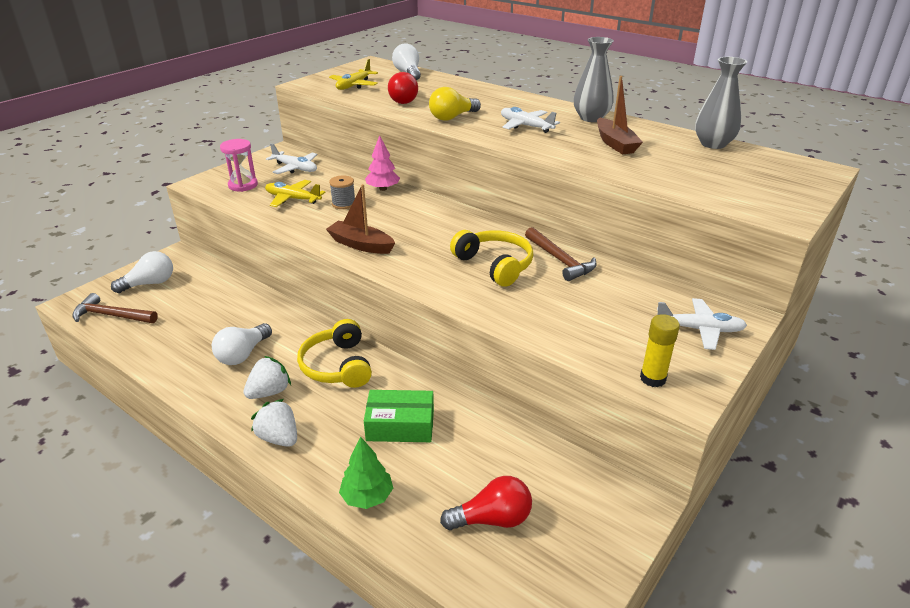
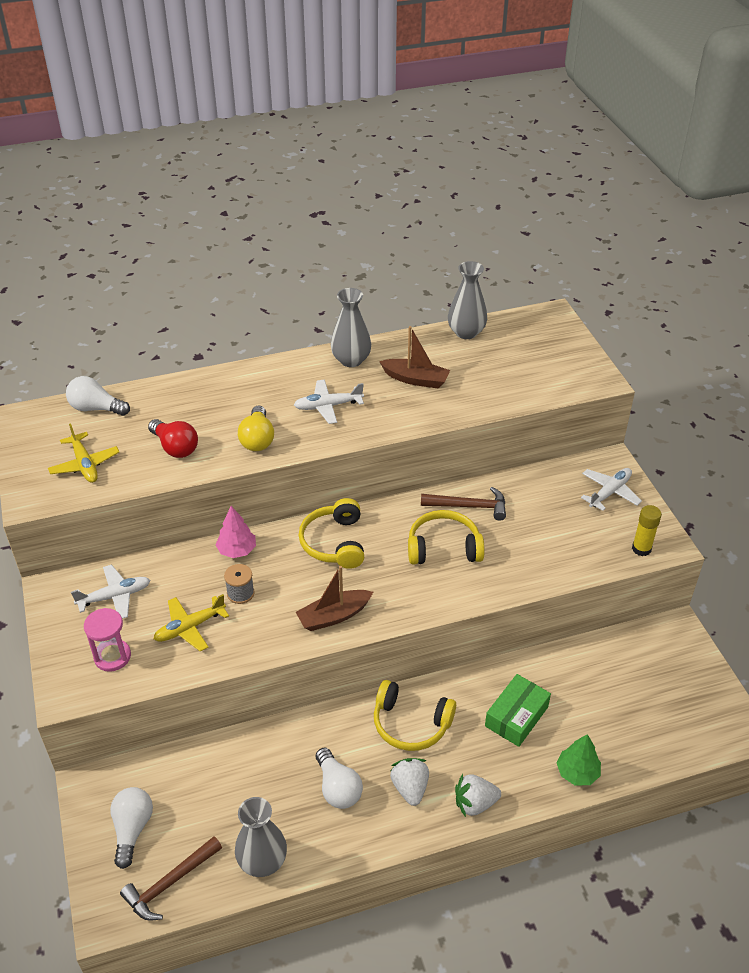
camera: 55 degrees left, 10 degrees up
(151, 346) = (262, 861): none -> grey vase
(437, 219) = (334, 543): none -> yellow headphones
(492, 519) = (642, 711): red light bulb -> none

